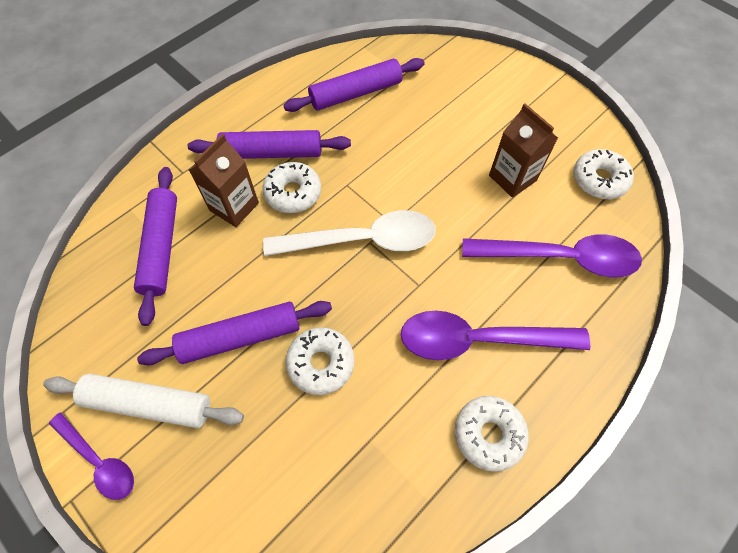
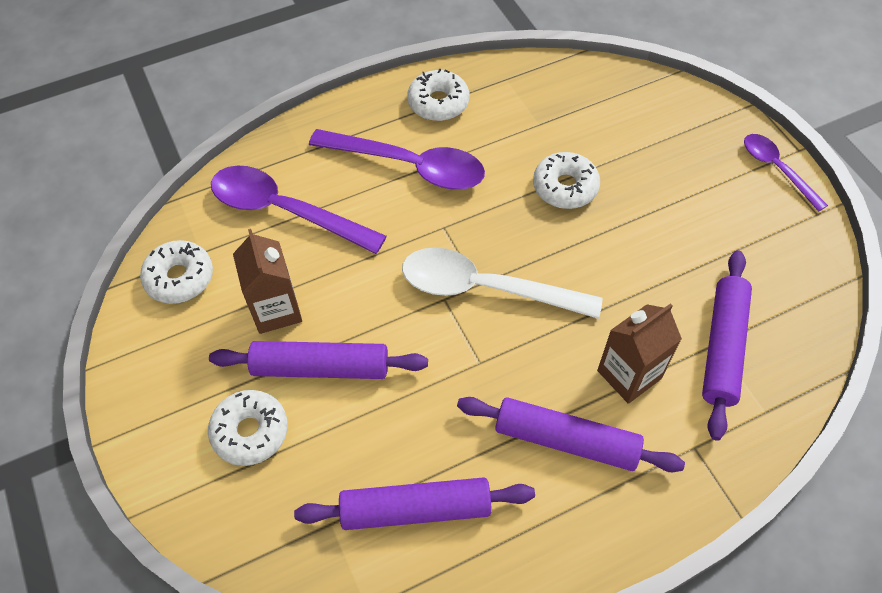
camera: 160 degrees left, 5 degrees down
(149, 404) = (733, 198): white rolling pin -> none
(240, 337) = (639, 230): purple rolling pin -> purple rolling pin (320, 368)
(293, 193) = (551, 371): white donut -> white donut (250, 432)

